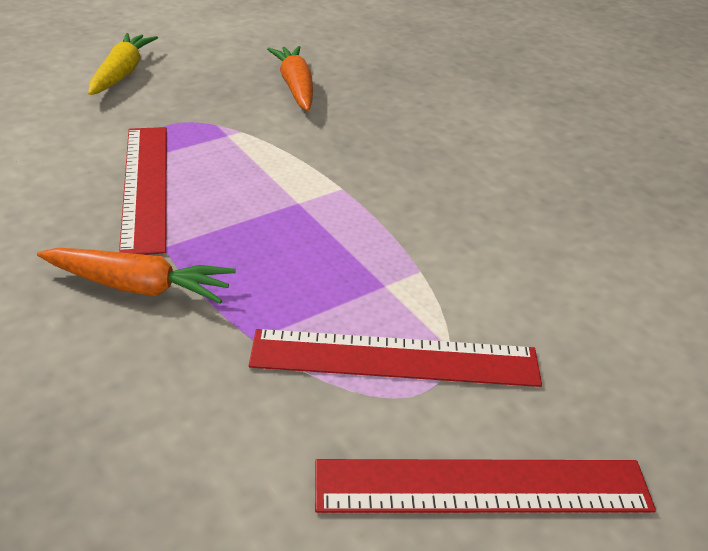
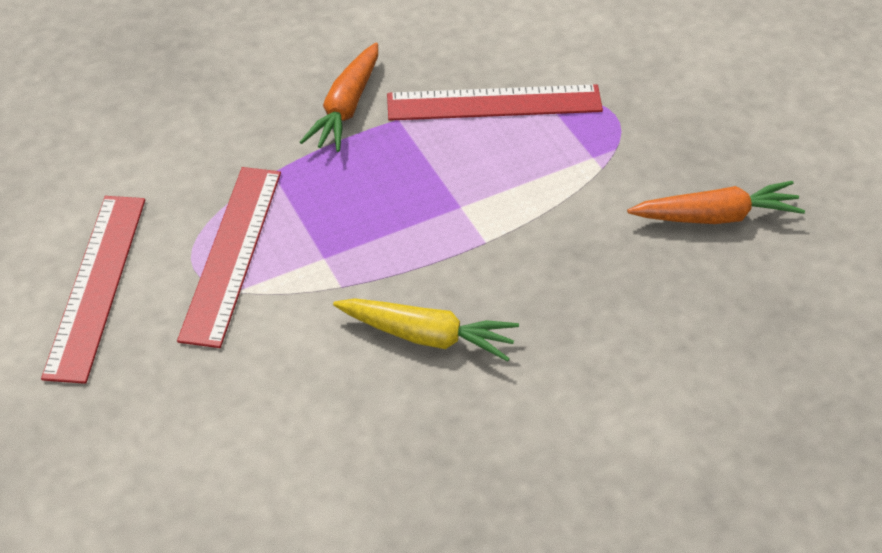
camera: 100 degrees right, 10 degrees up
(122, 73) = (728, 73): yellow carrot -> yellow carrot (427, 336)

